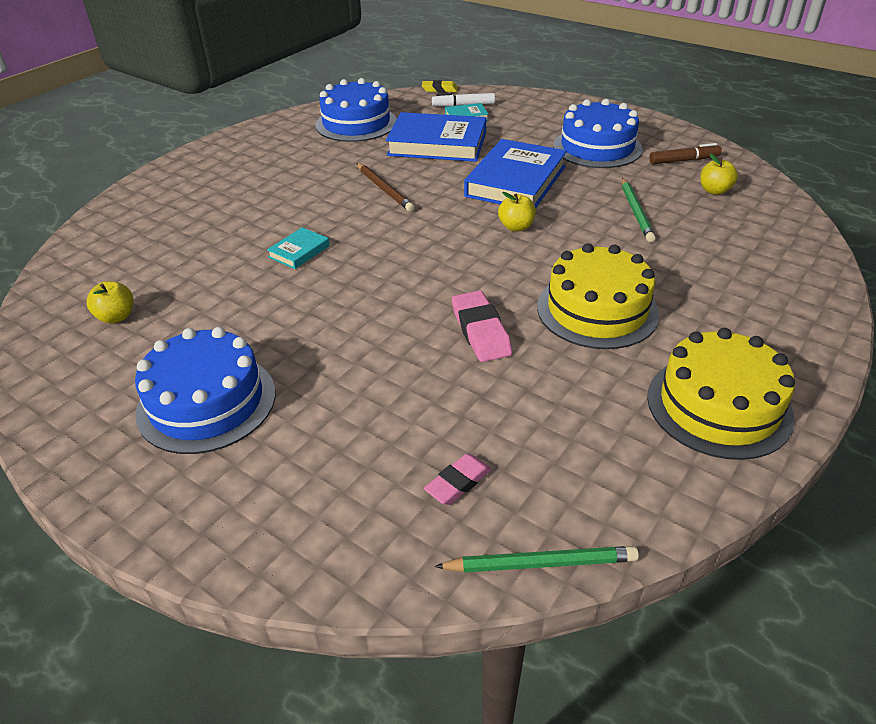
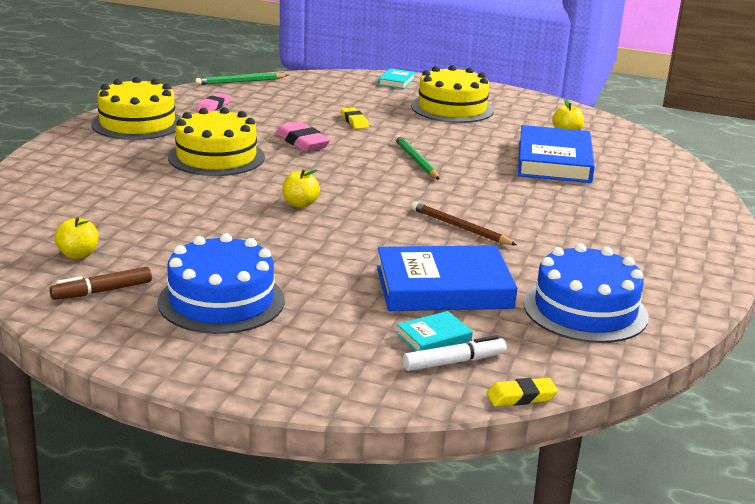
camera: 160 degrees right, 15 degrees down
(207, 402) = (452, 108): blue cake -> yellow cake
(299, 251) = (485, 174): turquoise book -> turquoise book (396, 81)
(384, 377) = (354, 121): none -> yellow eraser
(458, 483) = (288, 95): pink eraser -> pink eraser (213, 106)
(515, 181) = (318, 247): blue book -> blue book (554, 161)
(636, 212) = (176, 226): green pencil -> green pencil (416, 160)

